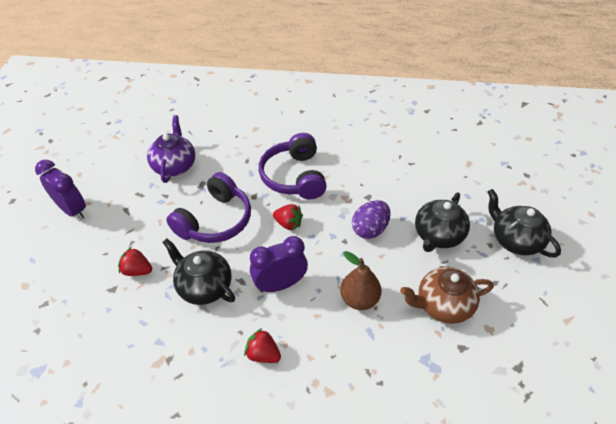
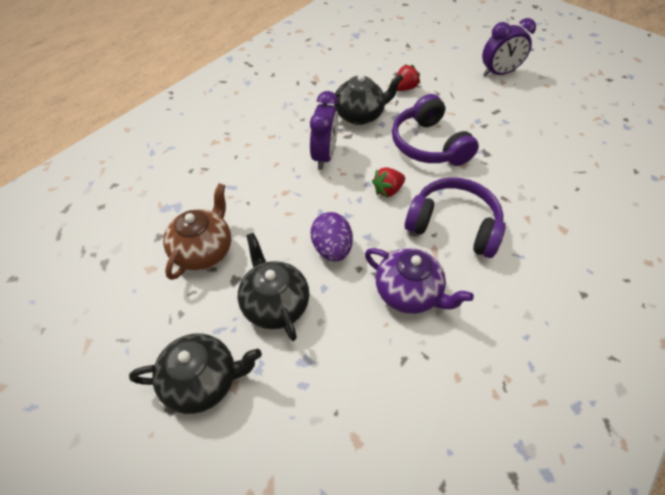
camera: 120 degrees right, 5 degrees up
(175, 166) = (525, 143): purple teapot -> purple teapot (408, 293)
(263, 354) = (274, 123): red strawberry -> none
(359, 299) = (265, 196): brown pear -> none

